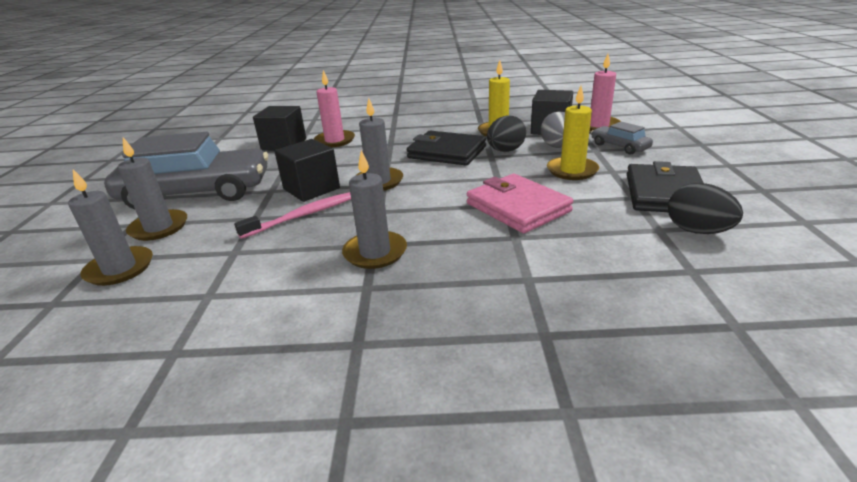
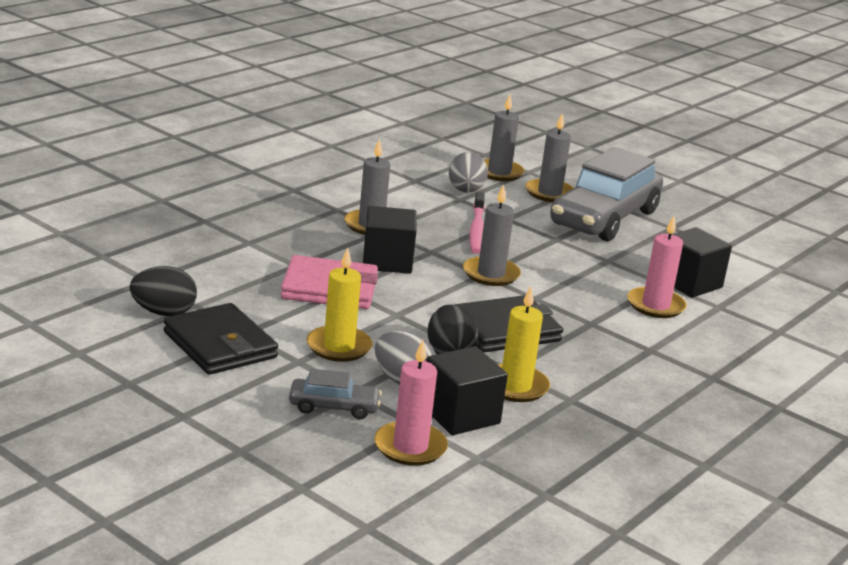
camera: 125 degrees right, 5 degrees down
(207, 258) = (466, 191): none -> grey egg
(311, 189) = (528, 250): black cube -> black cube (387, 261)

